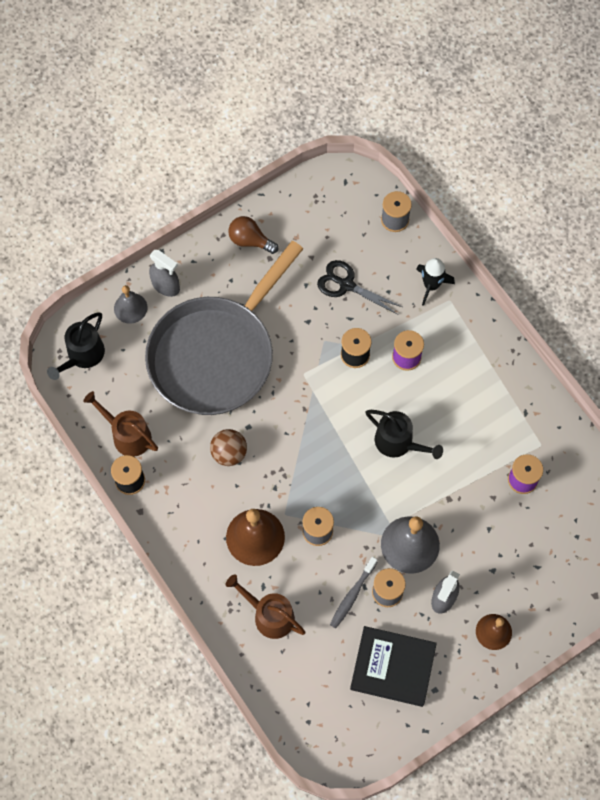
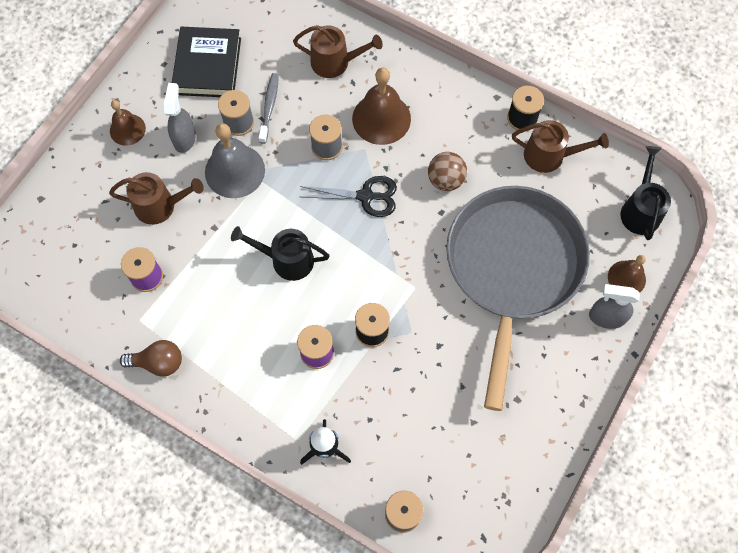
camera: 155 degrees right, 0 degrees up
(130, 308) = (626, 278): grey bell -> brown bell
(250, 240) = (549, 410): brown light bulb -> brown light bulb (158, 362)
(347, 285) = (418, 406): black scissors -> black scissors (365, 196)
(392, 667) = (208, 66): black book -> black book turned 75 degrees counterclockwise
(489, 540) = (160, 206): none -> brown watering can

